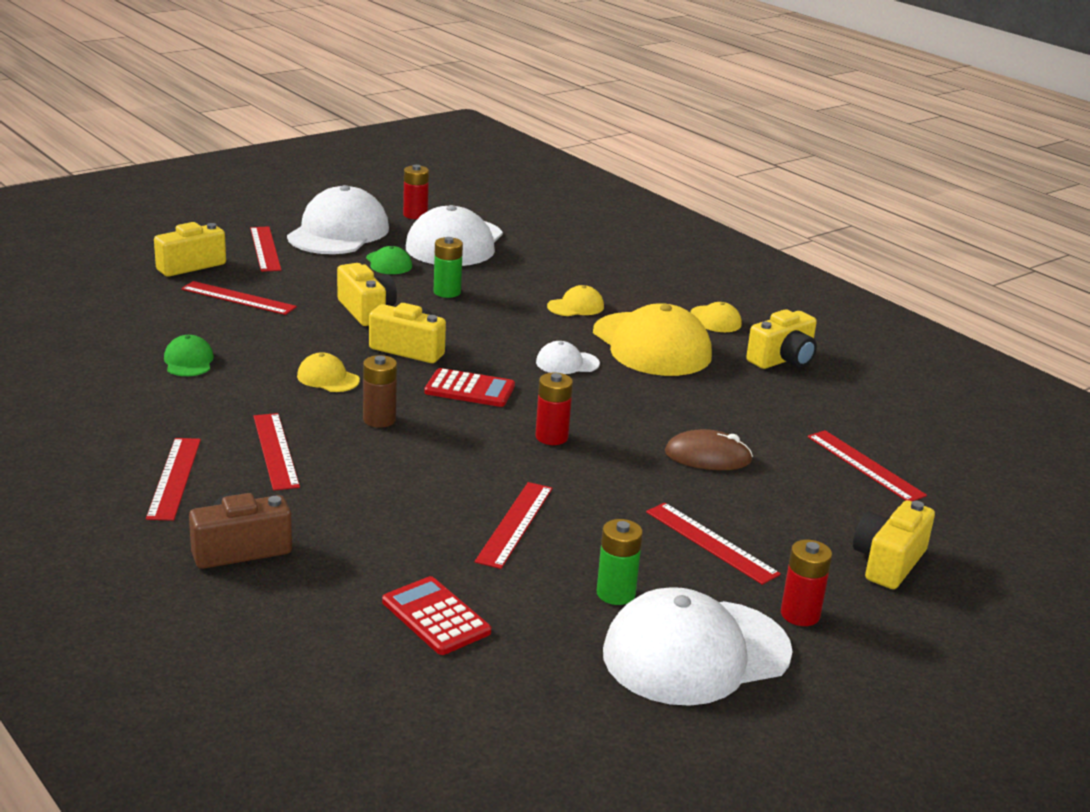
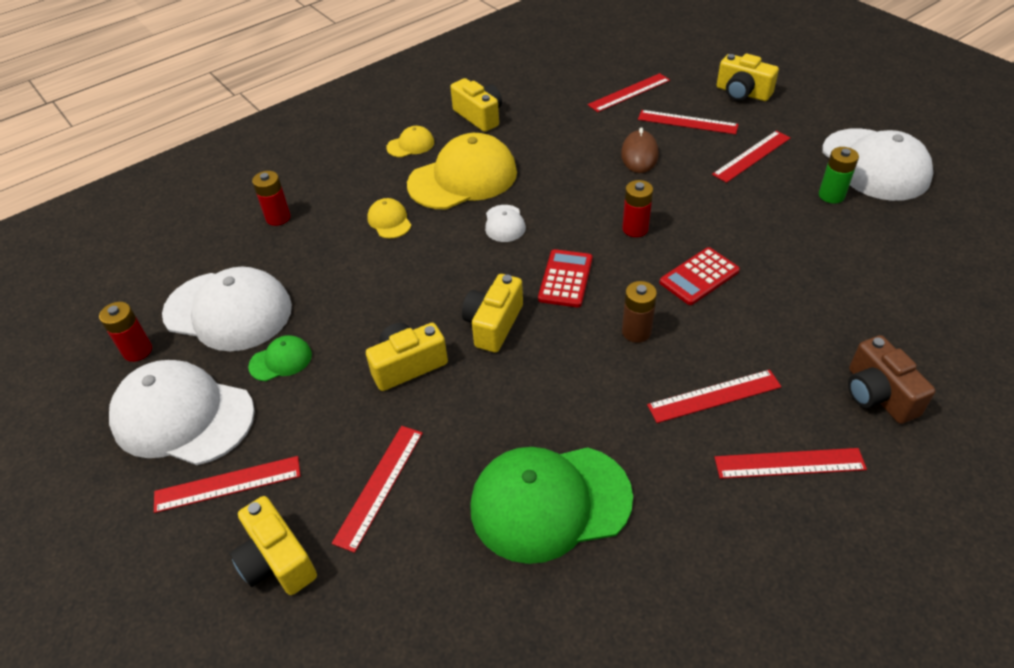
camera: 85 degrees left, 20 degrees up
(188, 361) = (550, 502): green cap -> green cap, size x2.21
(328, 378) = (565, 377): yellow cap -> none
(435, 617) = (903, 275): red calculator -> red calculator (699, 277)
(447, 292) = (359, 308): green battery -> none
(515, 524) = (769, 243): red ruler -> red ruler (687, 122)
(800, 614) = (814, 126): red battery -> red battery (278, 217)

